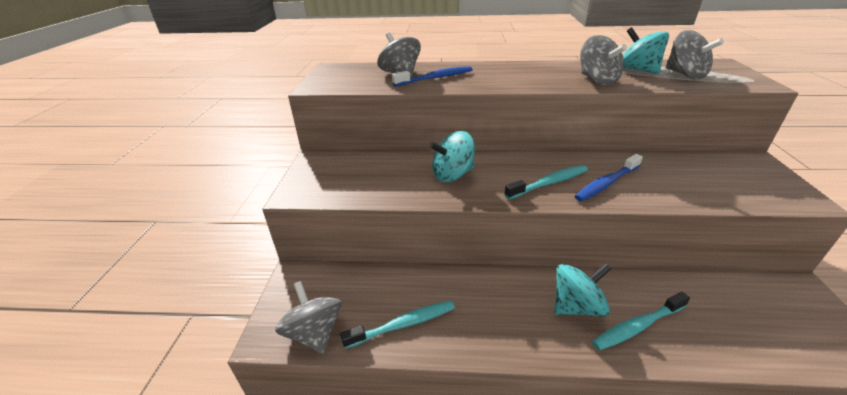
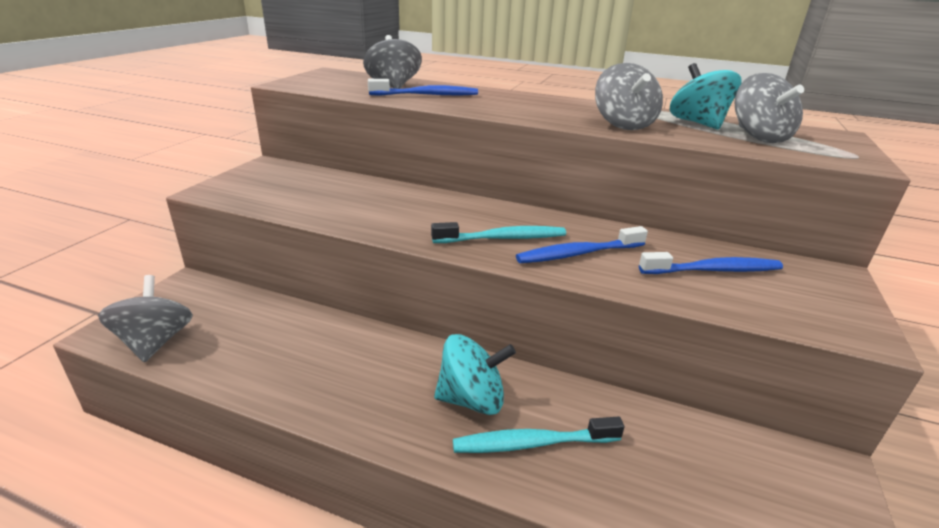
camera: 15 degrees right, 5 degrees down
(403, 324) = (252, 360): turquoise toothbrush -> none
(452, 175) = (396, 208): turquoise spinning top -> none
(693, 175) = (713, 270): none -> blue toothbrush

